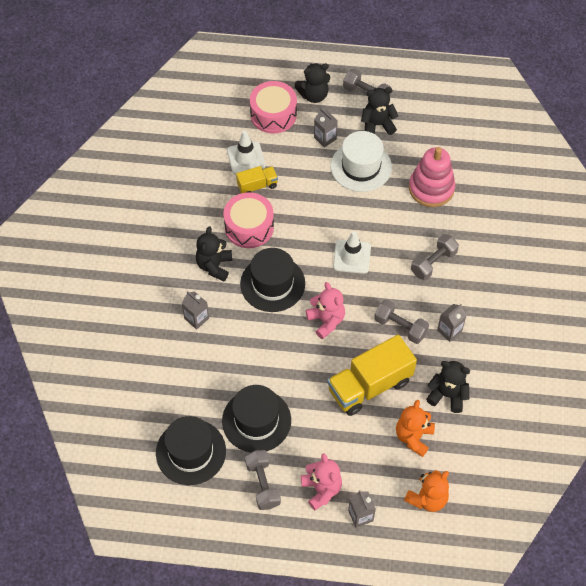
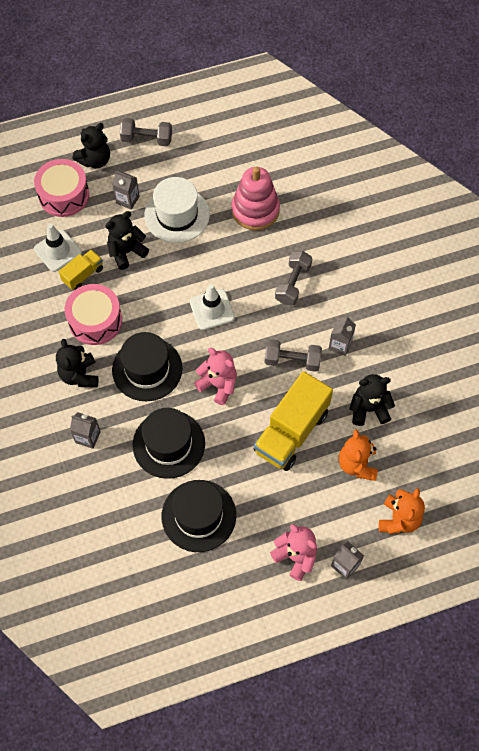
camera: 25 degrees left, 5 degrees up
(191, 452) = (149, 577): black hat -> black hat (168, 444)
(262, 484) = (236, 577): grey dumbbell -> none
(377, 125) = (172, 166): black teddy bear -> black teddy bear (126, 252)

